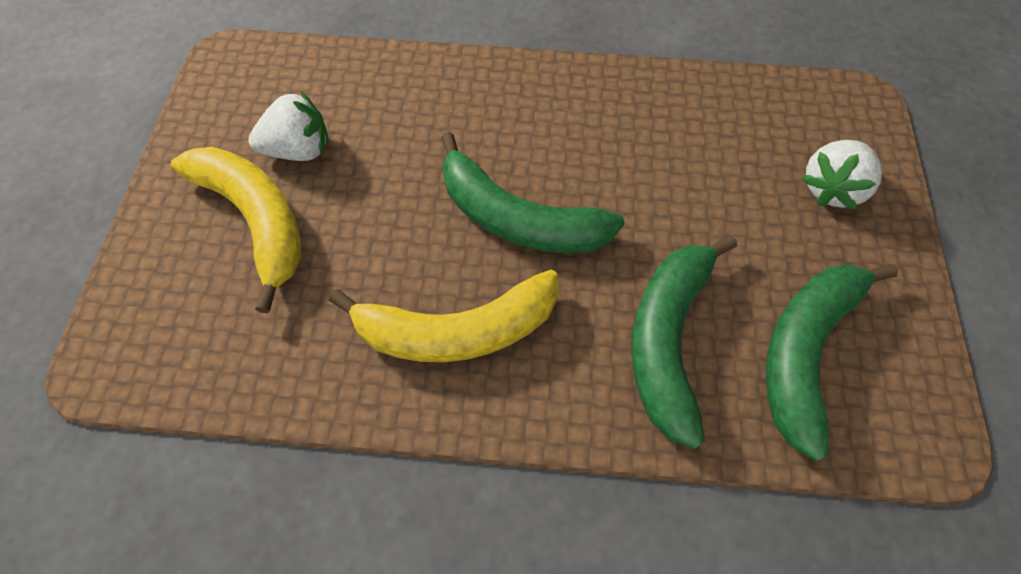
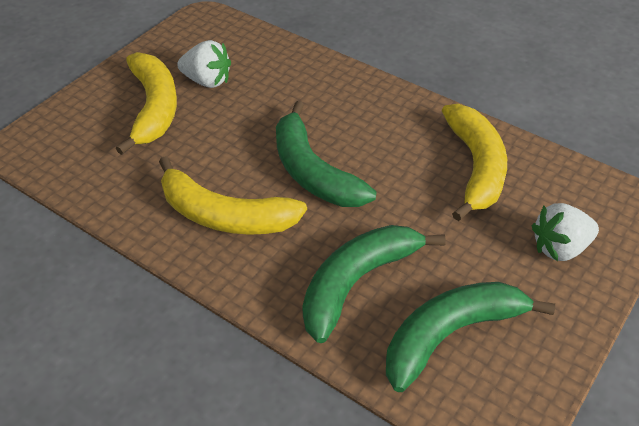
camera: 30 degrees right, 15 degrees down
(685, 129) = (475, 167): none -> yellow banana

